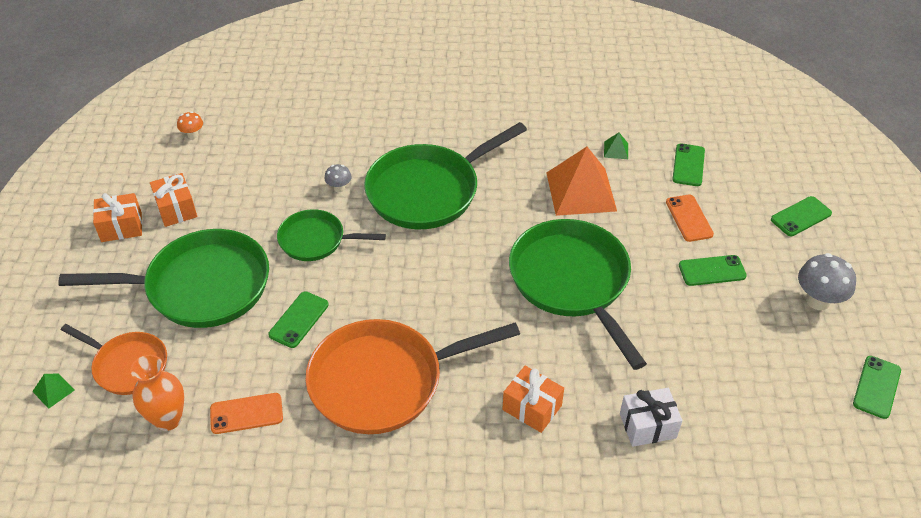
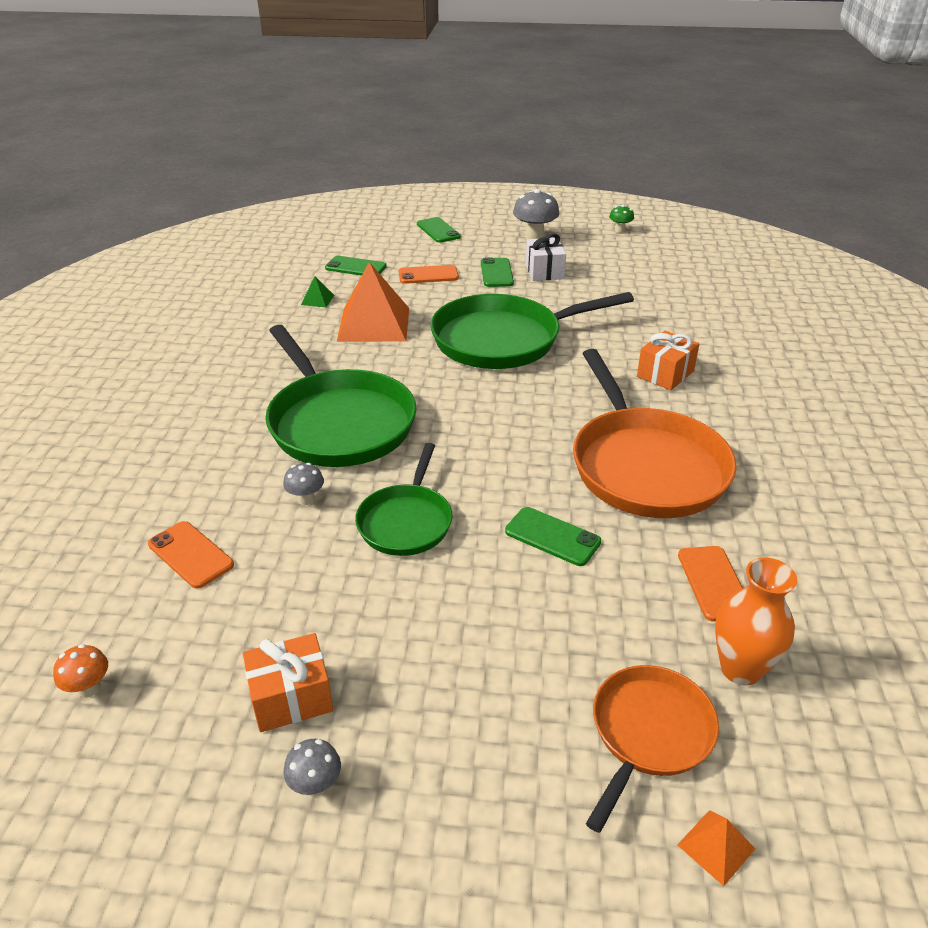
camera: 85 degrees left, 10 degrees down
(53, 390) = (716, 846): green pyramid -> orange pyramid
(121, 227) = (315, 785): orange gift -> grey mushroom
(201, 286) = (483, 648): green pan -> none
(288, 148) = (190, 554): none -> orange phone
(647, 426) = (674, 319): white gift -> white gift (544, 271)
(876, 387) = (620, 230): green phone -> green mushroom

